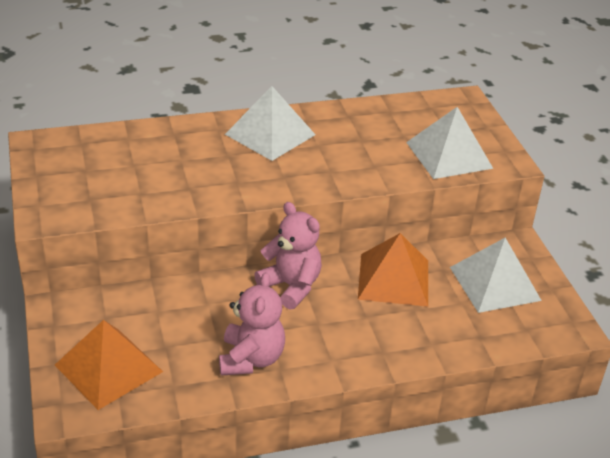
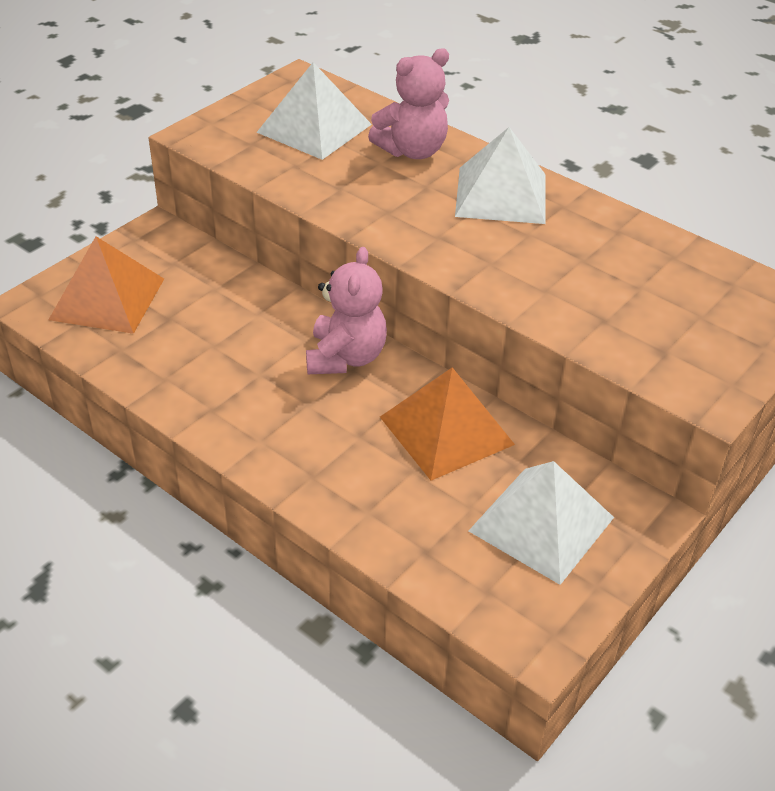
camera: 55 degrees right, 5 degrees up
(251, 359) = (205, 382): pink teddy bear -> pink teddy bear (412, 151)
(449, 155) = (651, 339): white pyramid -> white pyramid (314, 128)

